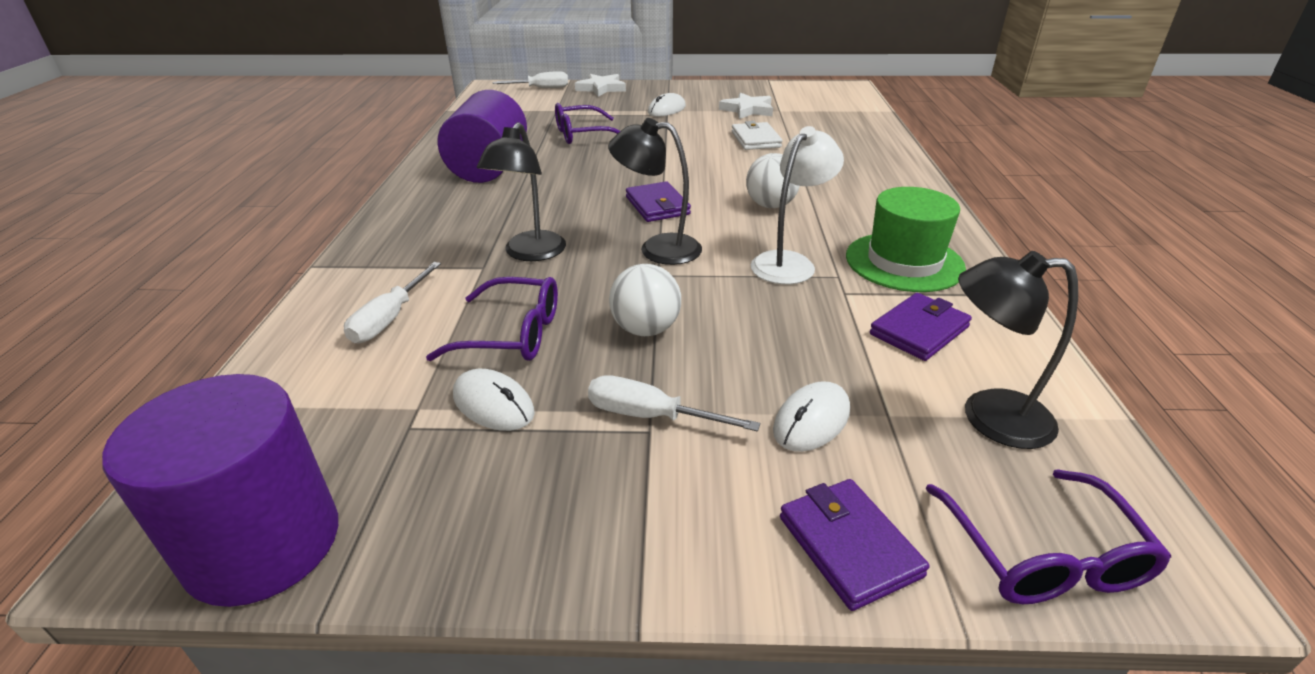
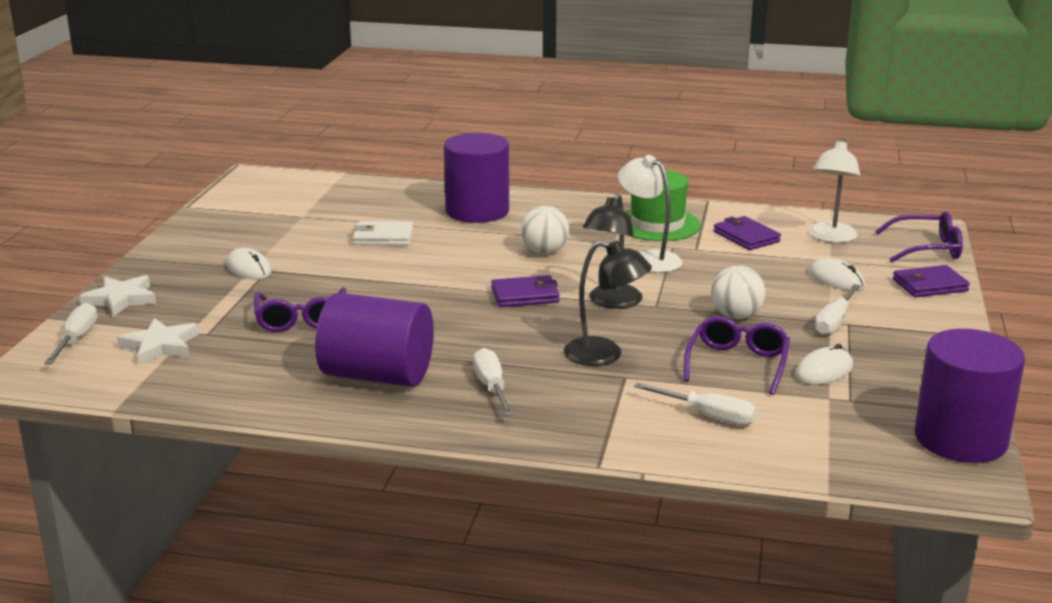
camera: 80 degrees left, 10 degrees down
(465, 209) = (491, 387): none -> white screwdriver
(748, 110) = (288, 229): white star -> white star (160, 346)
(851, 167) = (477, 211): none -> purple cylinder
(988, 416) = (831, 238): black lamp -> white lamp

